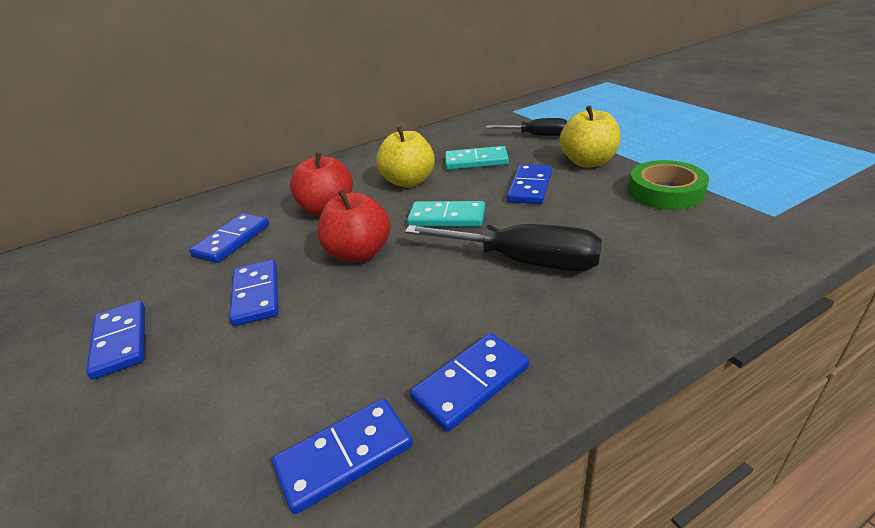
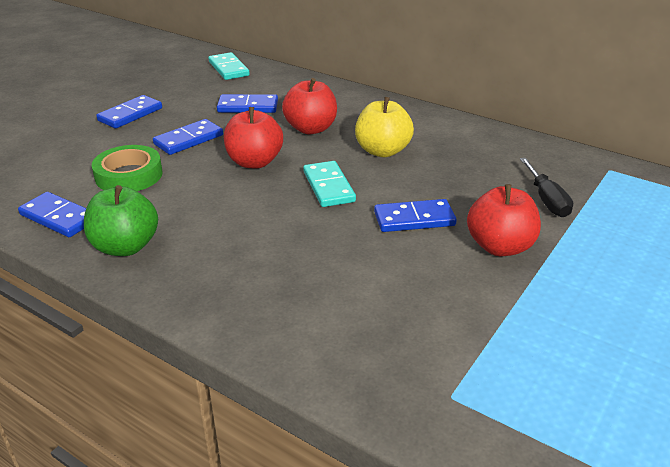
camera: 60 degrees right, 0 degrees up
(471, 383) = (125, 246): blue domino -> green apple
(476, 161) = (450, 176): turquoise domino -> turquoise domino (228, 69)
(523, 261) = (277, 240): black screwdriver -> none
(588, 162) = (500, 247): yellow apple -> red apple
(665, 192) = (459, 310): green tape -> green tape (129, 175)

